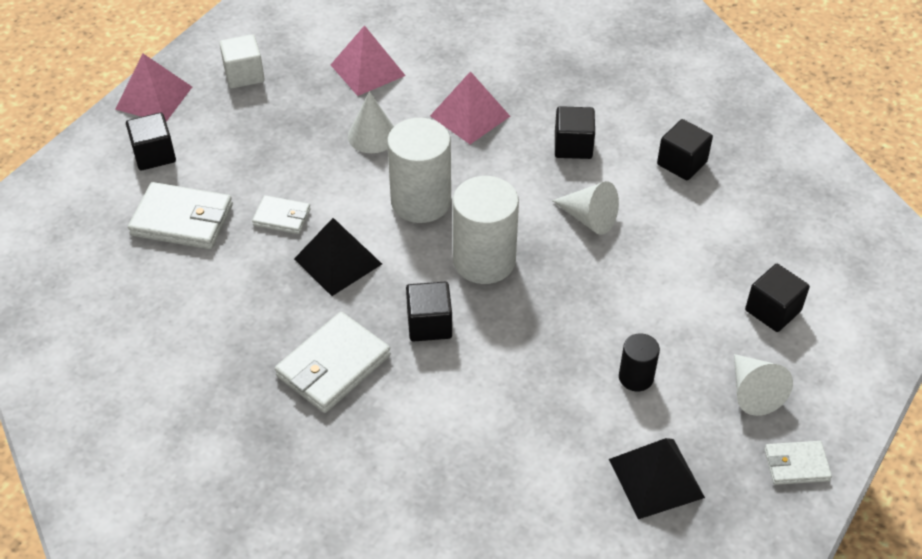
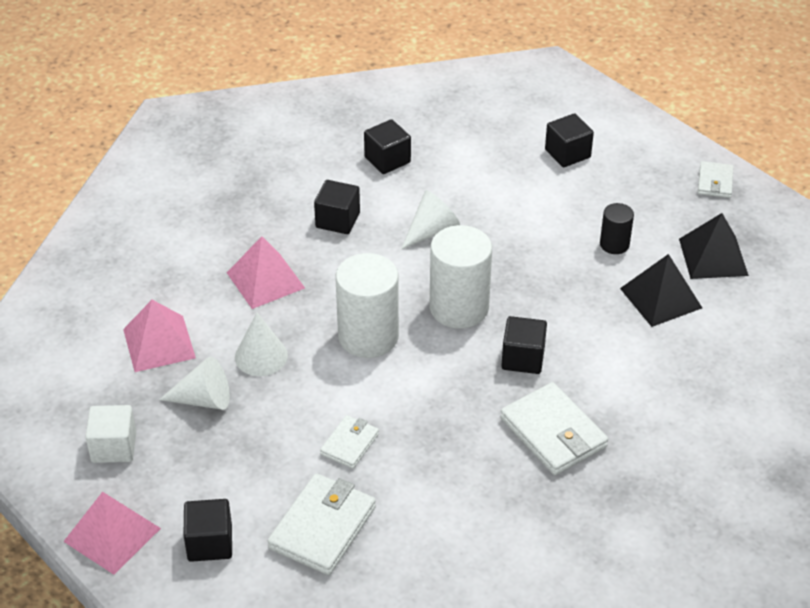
camera: 75 degrees left, 5 degrees down
(338, 261) = (424, 410): black pyramid -> black pyramid (660, 298)
(753, 392) = (644, 185): white cone -> white cone (204, 399)

